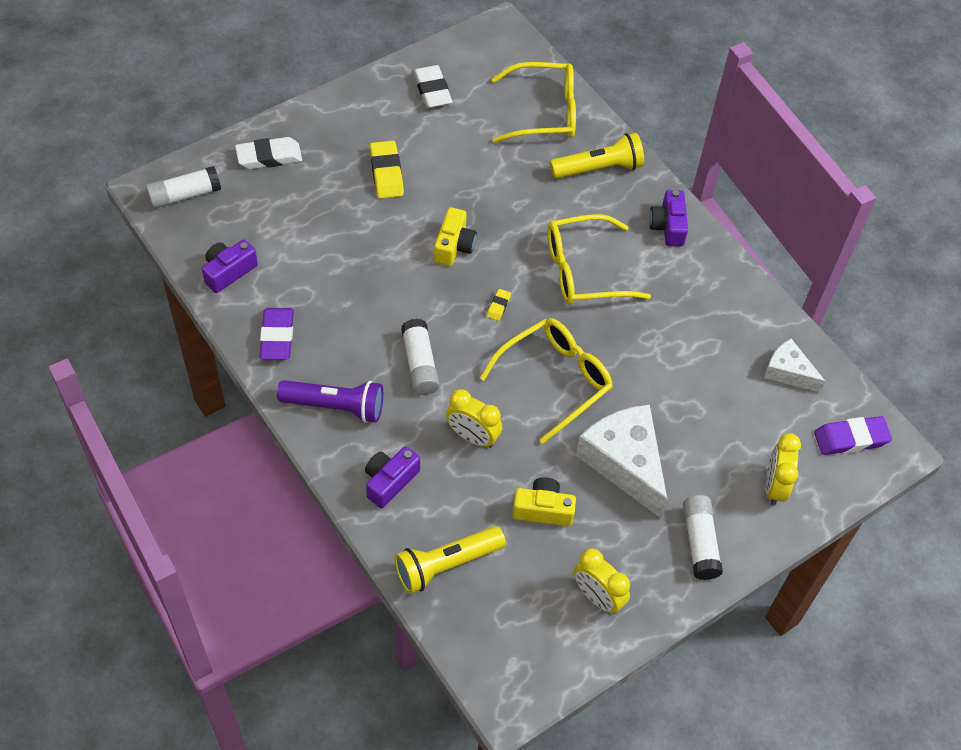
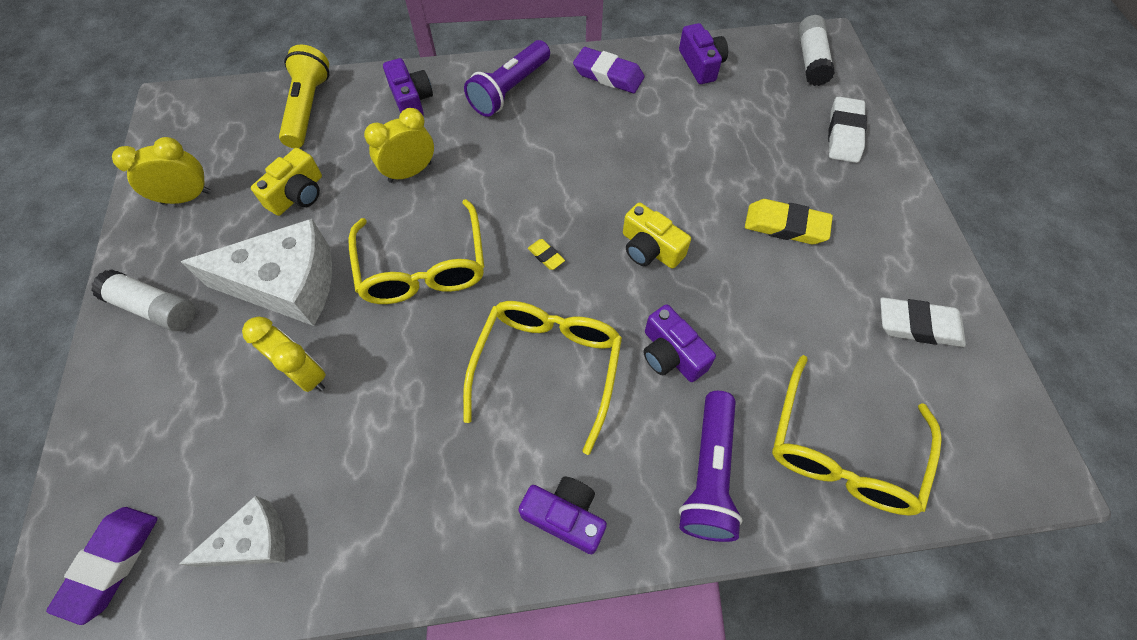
camera: 120 degrees right, 5 degrees up
(420, 364) = (516, 163): white glue stick -> none
(532, 208) = (671, 354): none -> purple camera
(599, 168) = (708, 474): yellow flashlight -> purple flashlight
(774, 486) = (140, 422): yellow clock -> yellow clock (305, 374)

